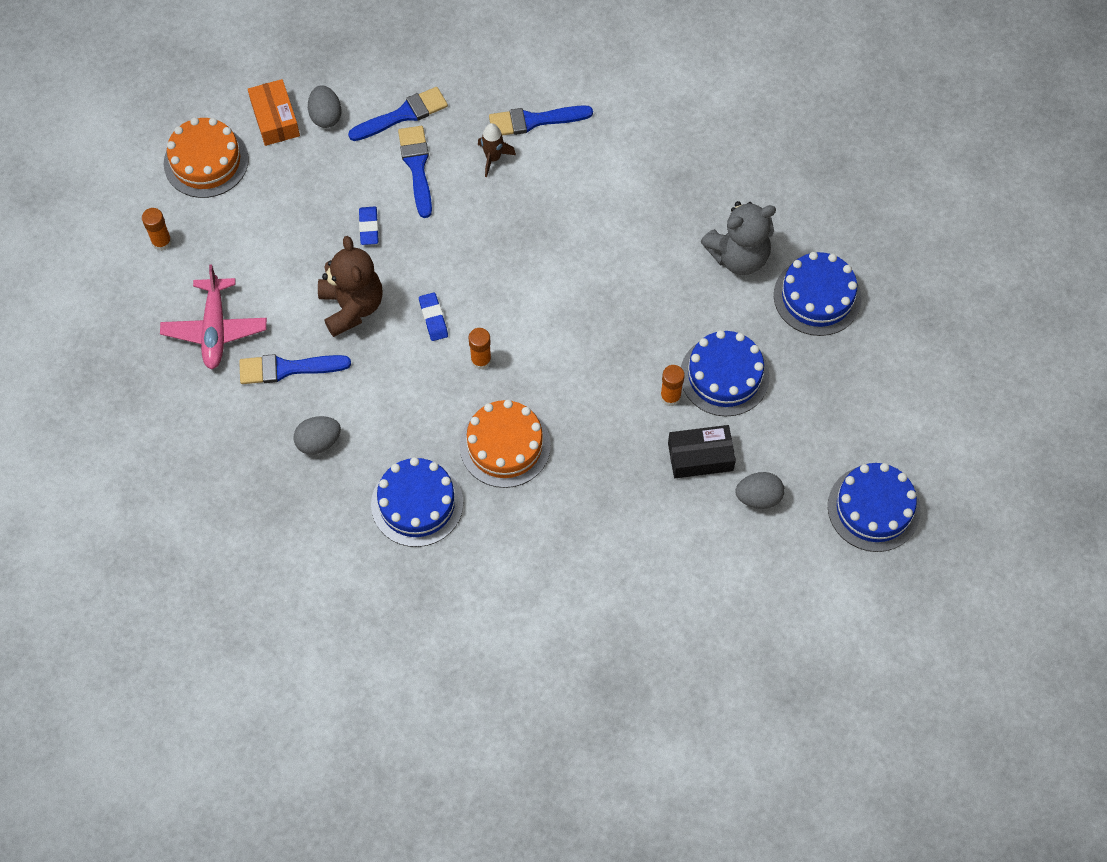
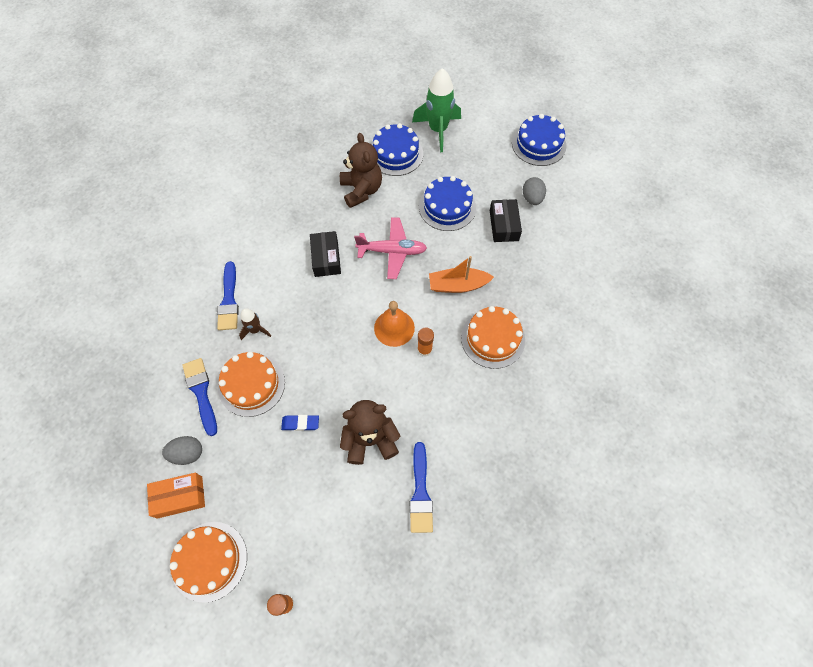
camera: 85 degrees left, 0 degrees up
(215, 329) = (378, 554): pink plane -> pink plane (392, 251)
(318, 442) = (486, 470): grey egg -> none
(417, 166) = (251, 384): blue brush -> orange cake
(417, 503) = (537, 400): blue cake -> none
(433, 318) = (387, 380): blue eraser -> none
(511, 320) = (394, 328): none -> orange bell
(586, 397) = (458, 285): none -> orange boat
(612, 225) = (326, 258): none -> black box
(670, 397) = (460, 237): orange glue stick -> none
(738, 256) = (361, 190): grey teddy bear -> brown teddy bear
(877, 354) = (438, 130): none -> green rocket

